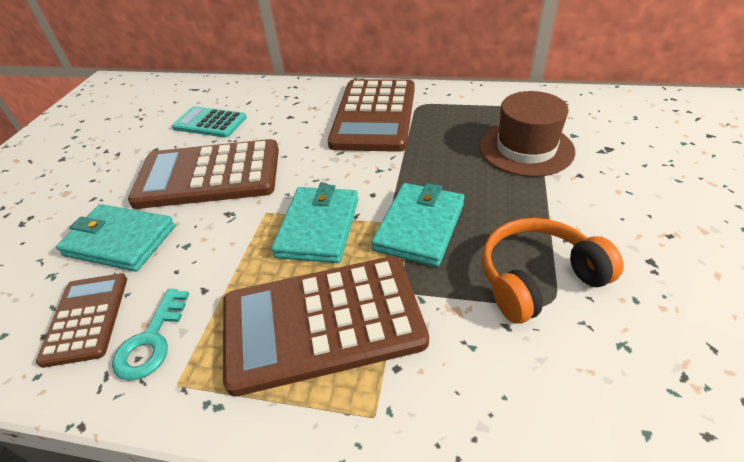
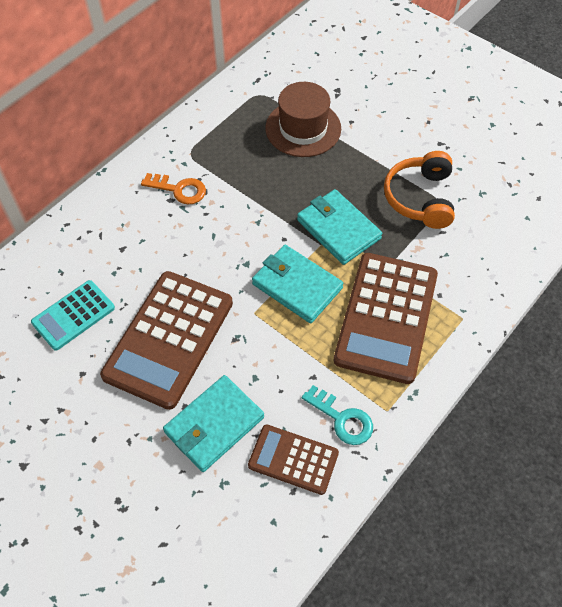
camera: 65 degrees left, 15 degrees up
(374, 116) = (179, 189): brown calculator -> orange key

